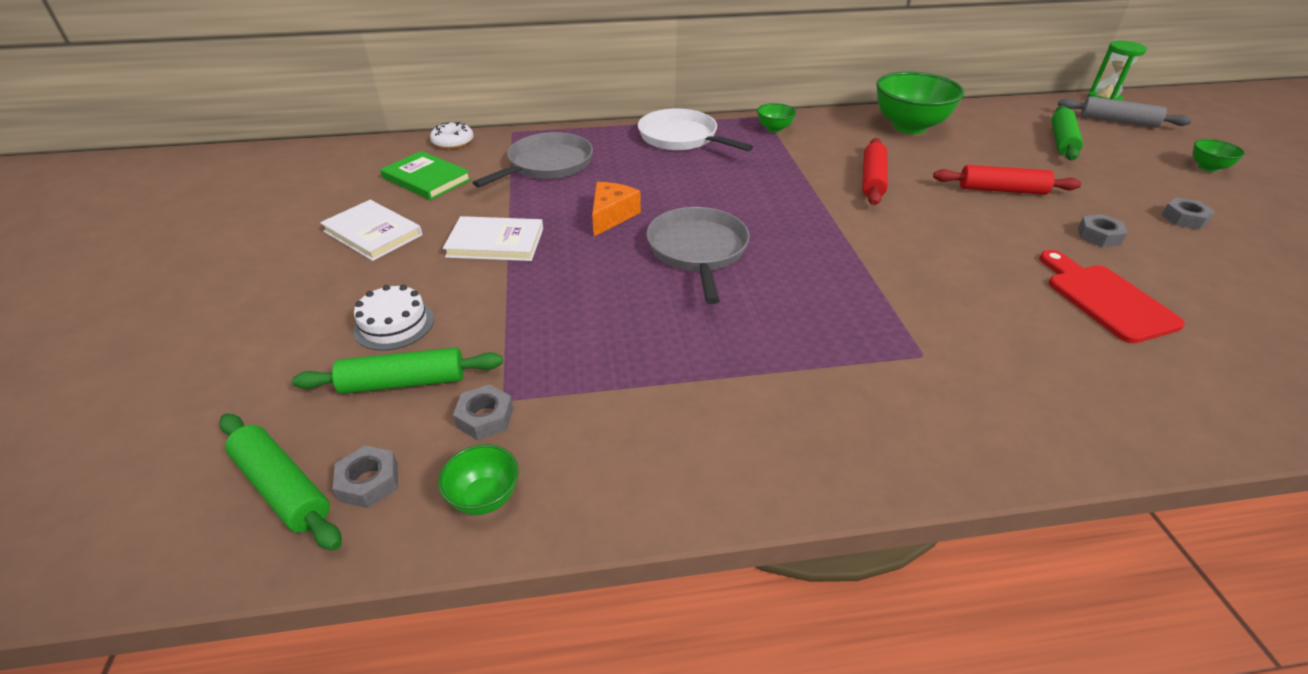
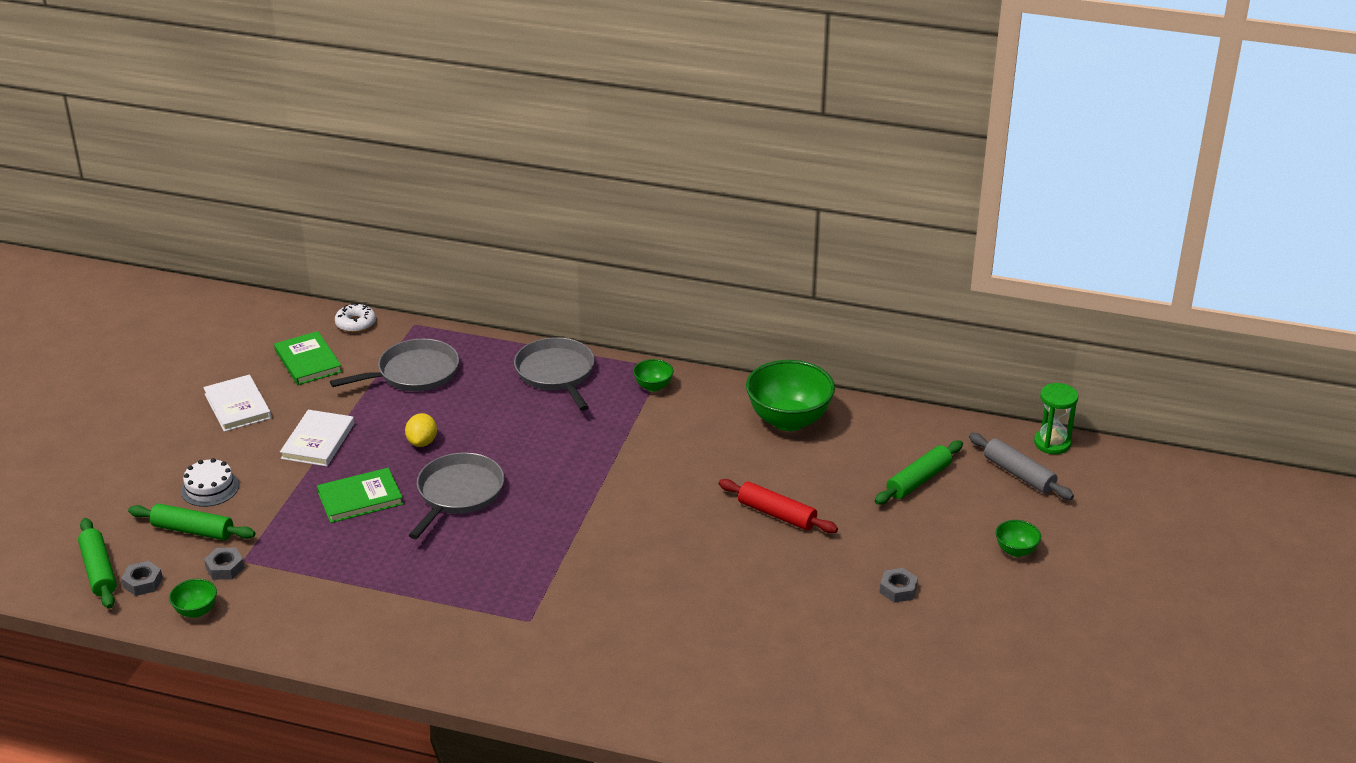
camera: 25 degrees right, 5 degrees down
(495, 242) = (318, 441): white book -> white book turned 75 degrees clockwise
(594, 284) = (360, 498): none -> green book
(611, 216) = (422, 442): orange cheese -> yellow lemon
(681, 138) = (556, 373): white pan -> grey pan
(872, 179) = (675, 469): red rolling pin -> none
(1098, 236) = (795, 580): grey nut -> none
(1105, 299) = (717, 628): red cutting board -> none

